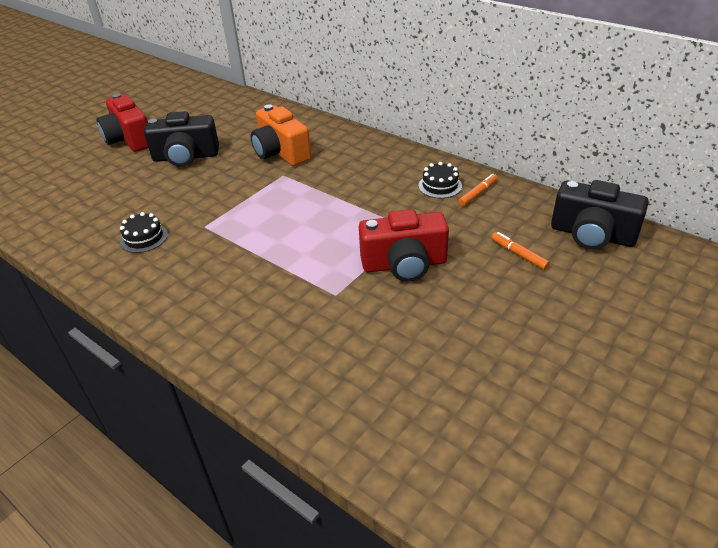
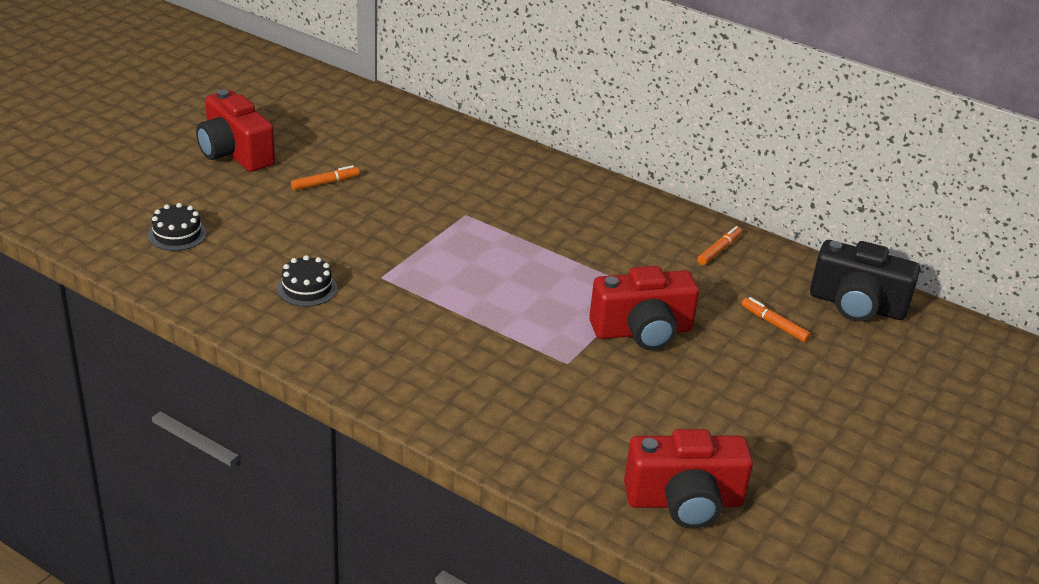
camera: 10 degrees left, 5 degrees down
(186, 157) = (325, 183): black camera -> orange marker
(281, 153) = (455, 184): orange camera -> none
(417, 433) = (684, 502): none -> red camera
(440, 186) = (671, 238): black cake -> black cake (177, 234)

